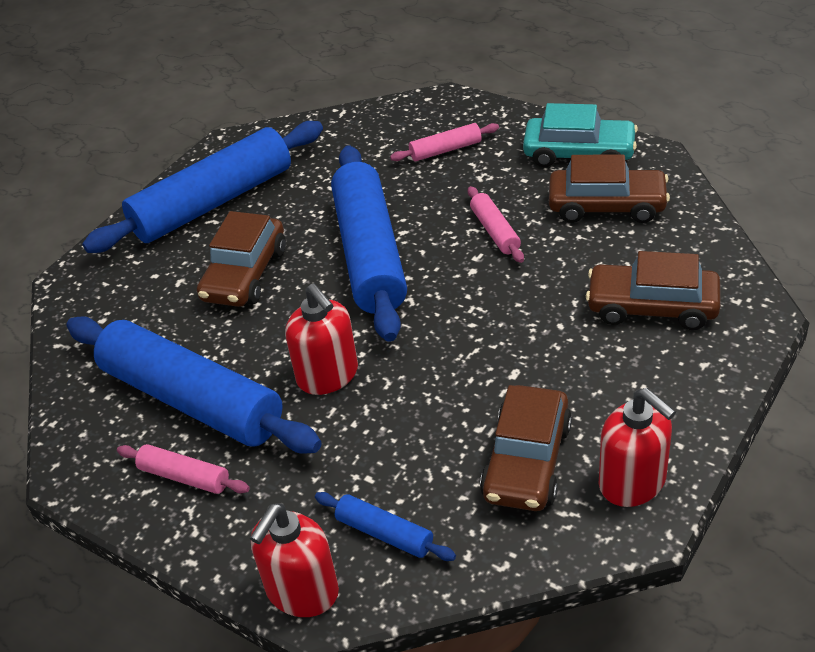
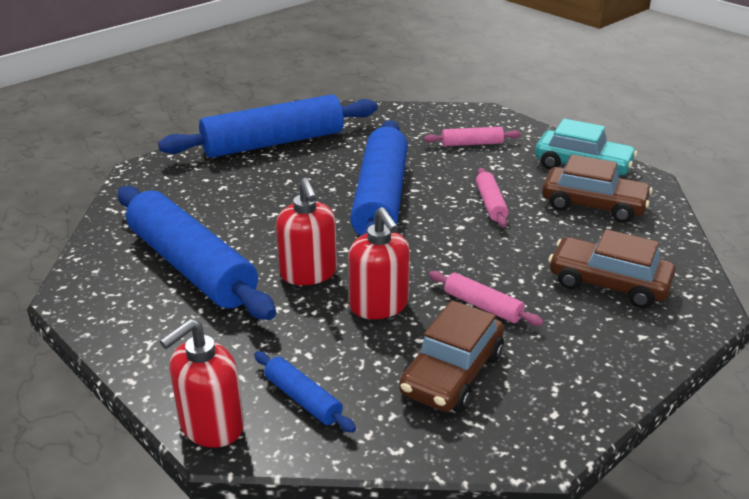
camera: 10 degrees right, 10 degrees down
(184, 477) = (158, 318): pink rolling pin -> pink rolling pin (482, 306)
(245, 274) = (275, 192): brown car -> none
(632, 482) = (543, 413): red soap dispenser -> red soap dispenser (379, 305)

